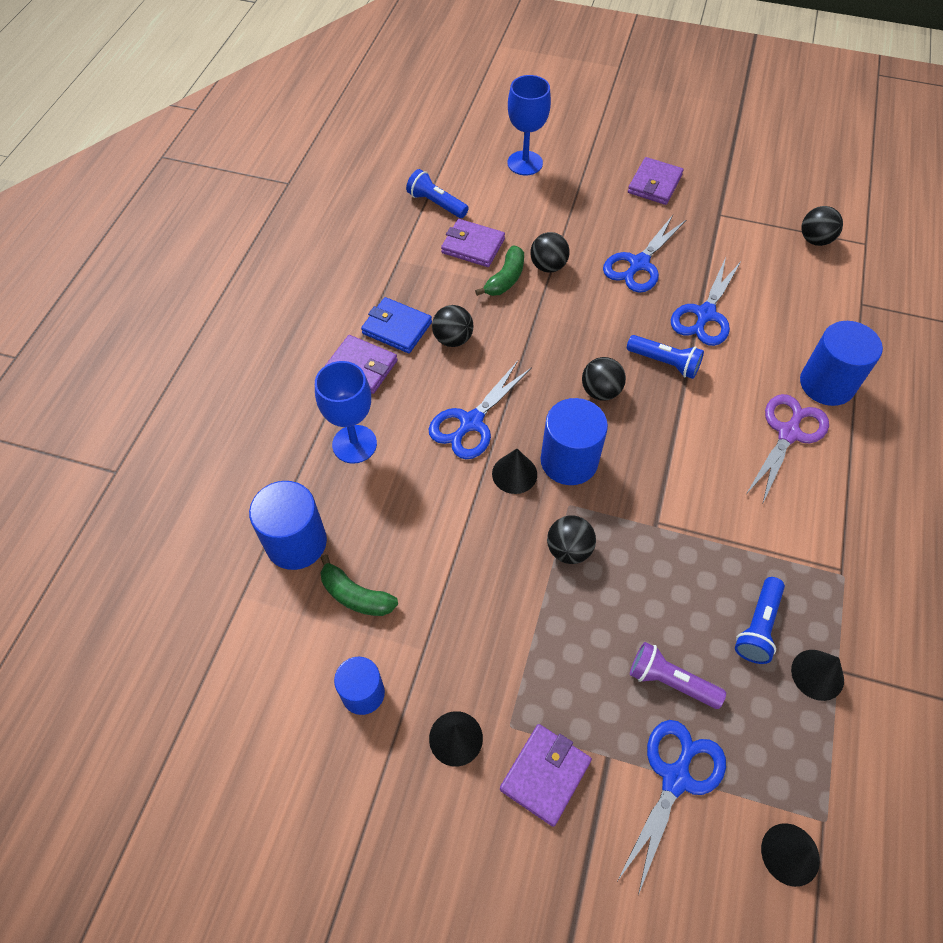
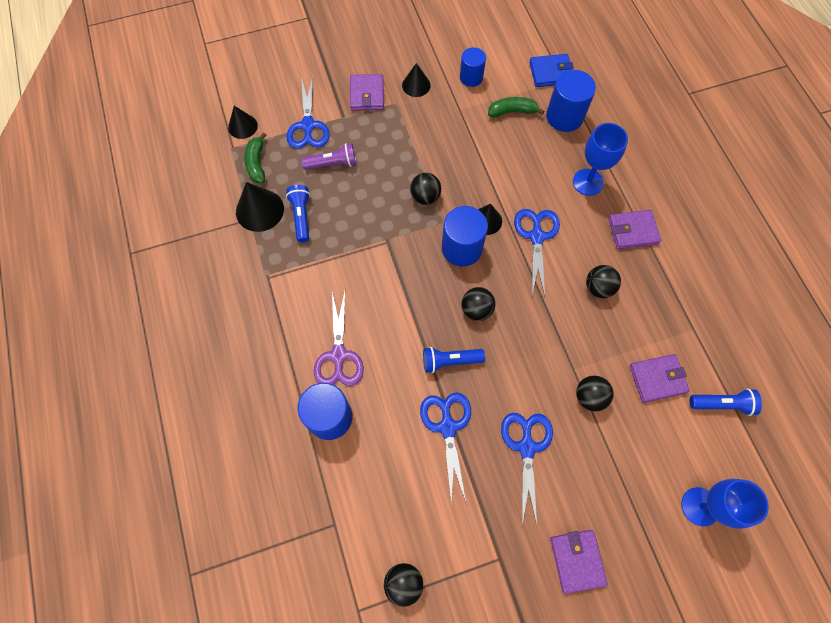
camera: 145 degrees right, 10 degrees up
(397, 328) = (640, 272): blue wallet -> blue wallet (551, 72)
(505, 279) = (609, 363): green banana -> green banana (257, 163)
(817, 674) = (259, 210): black cone -> black cone, size x1.55

